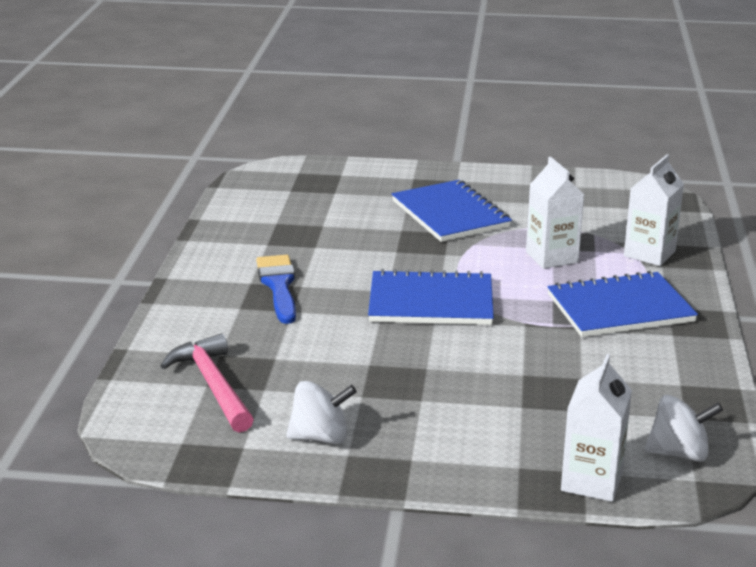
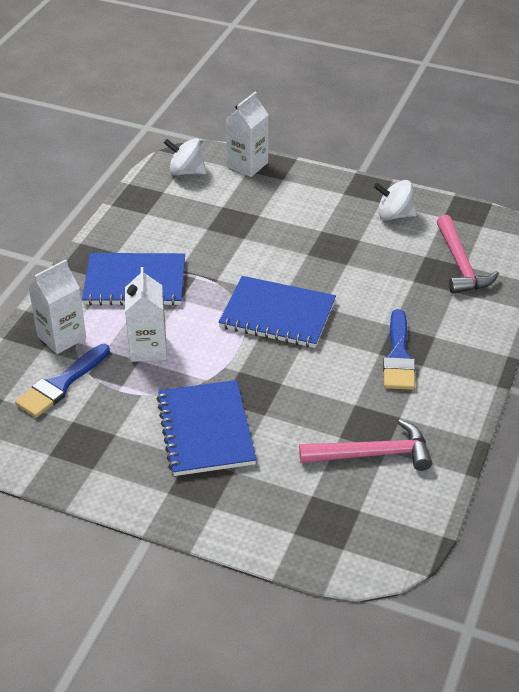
camera: 165 degrees left, 15 degrees up
(288, 219) = (373, 454): none -> pink hammer
(611, 223) = (61, 384): none -> blue brush

